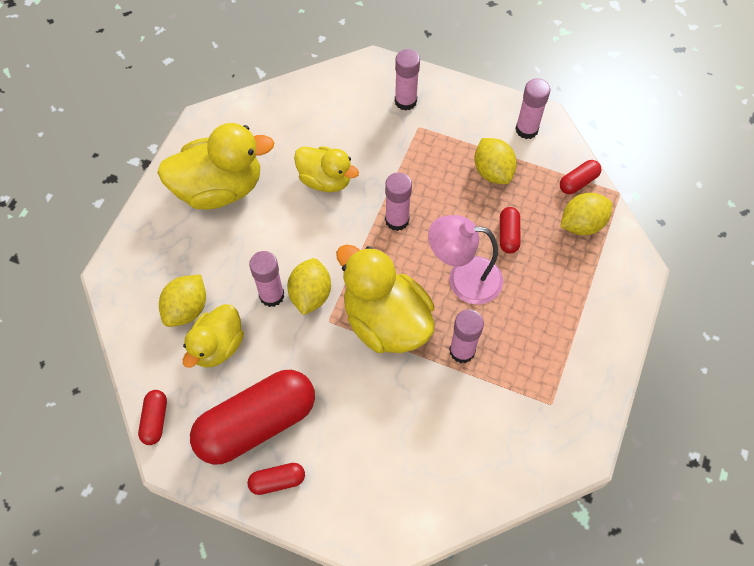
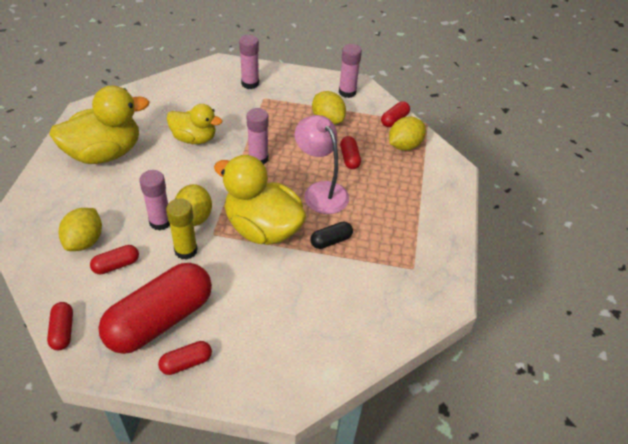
camera: 15 degrees left, 15 degrees down
(217, 346) = (116, 265): yellow duck -> red capsule
(295, 338) = (186, 250): none -> yellow glue stick
(462, 351) = (331, 241): pink glue stick -> black capsule
(463, 279) = (320, 191): pink lamp -> pink lamp turned 60 degrees clockwise

